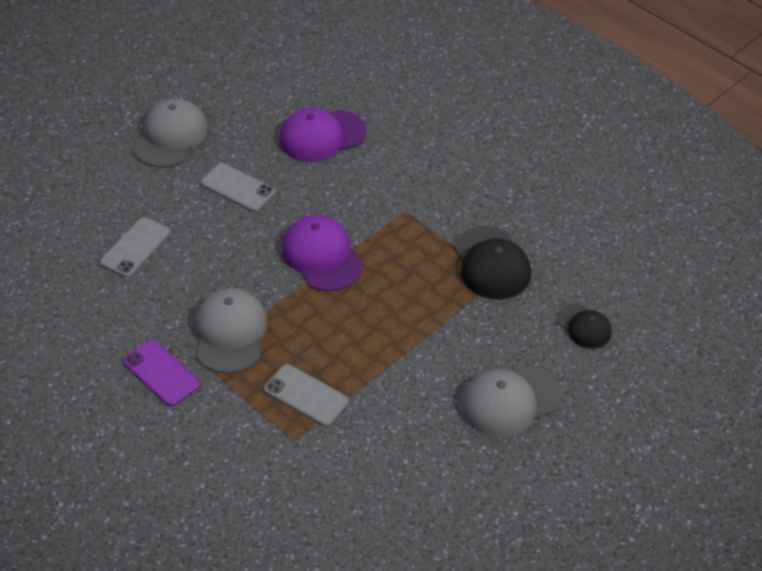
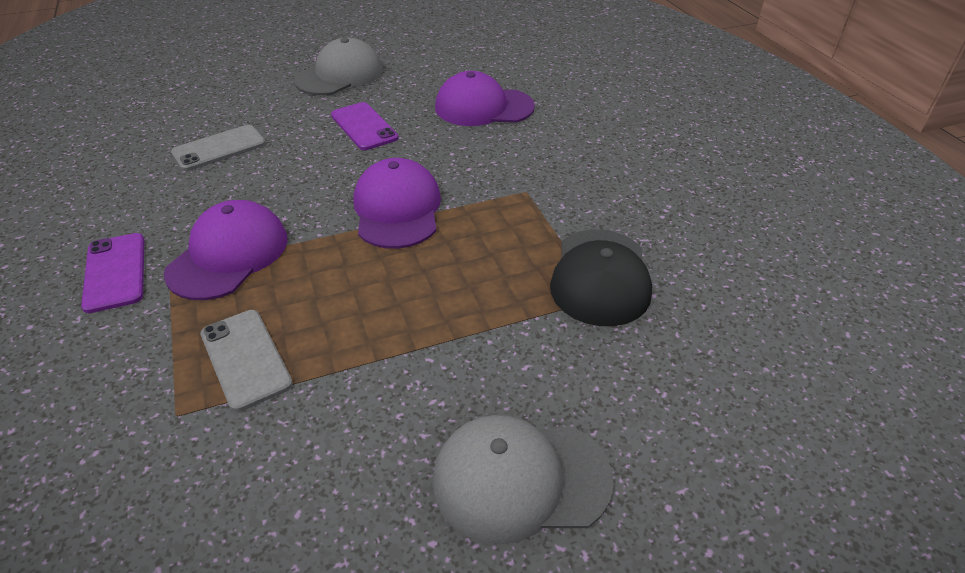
camera: 25 degrees right, 5 degrees down
(230, 333) = (229, 255): grey cap -> purple cap
(238, 188) = (364, 126): grey phone -> purple phone
(584, 326) = (697, 403): black cap -> none

